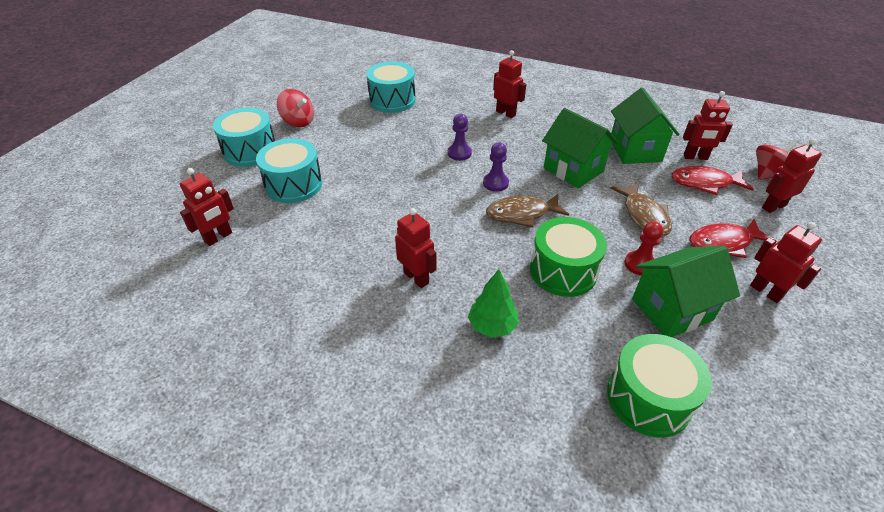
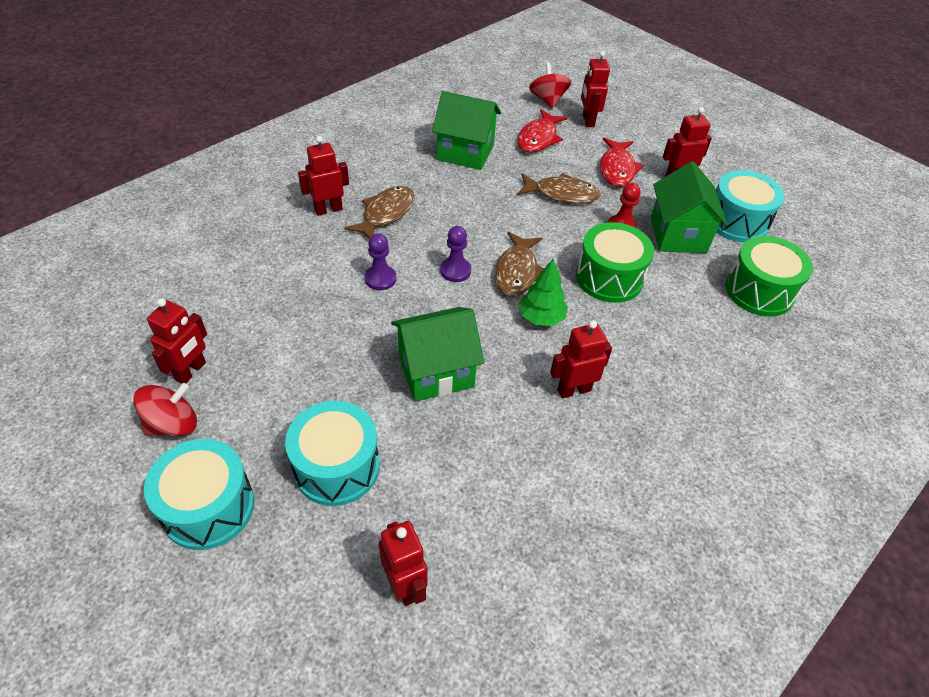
camera: 70 degrees left, 5 degrees up
(392, 100) = (207, 300): turquoise drum -> turquoise drum (737, 221)
(492, 326) = (659, 354): green tree -> green tree (541, 317)
(525, 136) = (386, 214): none -> brown fish
(573, 170) = (469, 206): green house -> green house (436, 372)
(695, 157) = (499, 124): red robot -> red robot (191, 371)

